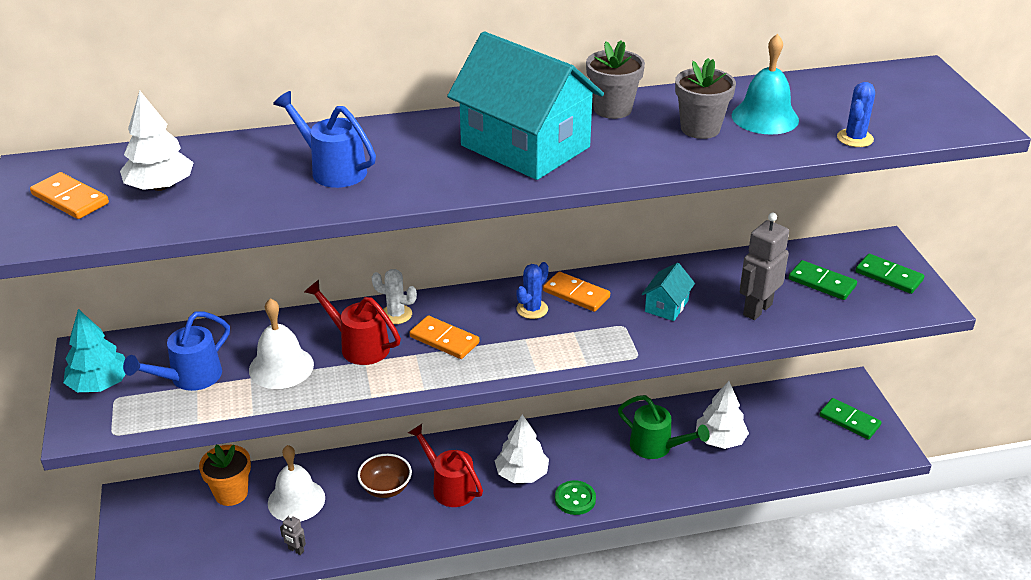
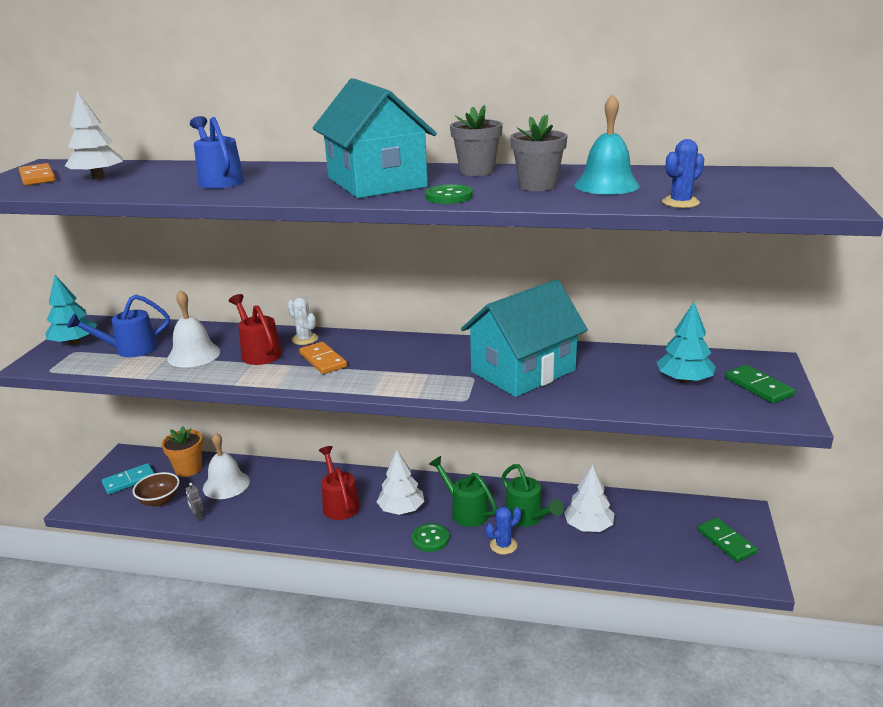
camera: 25 degrees right, 10 degrees down
(166, 530) = (129, 481): none -> turquoise domino
(386, 488) = (293, 493): brown bowl -> brown bowl (160, 500)
(532, 309) = (409, 354): blue cactus -> blue cactus (503, 545)
(576, 294) = (453, 350): orange domino -> none
(590, 457) = (465, 511): none -> green watering can
(629, 161) = (449, 196): none -> green button
(666, 306) = (523, 371): turquoise house -> turquoise house, size x2.30
(757, 309) = (604, 388): grey robot -> none
(822, 283) = (684, 380): green domino -> turquoise tree

